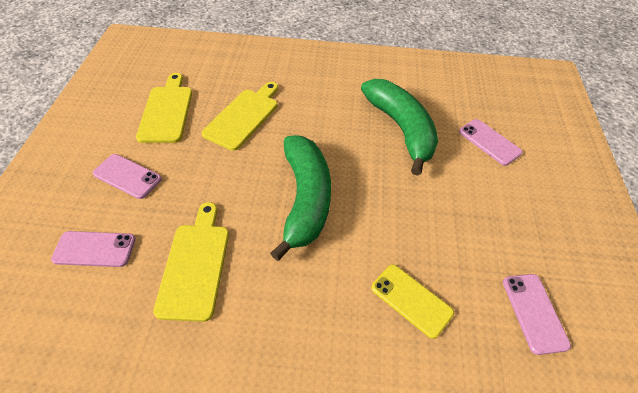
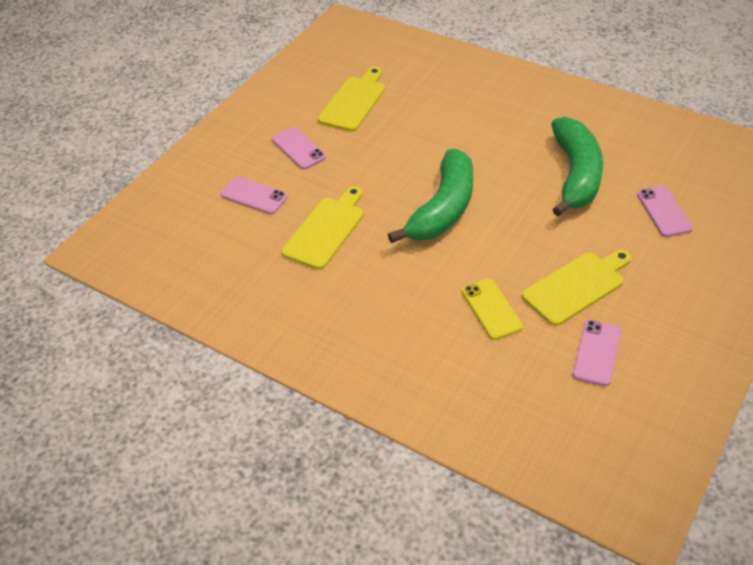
camera: 30 degrees right, 5 degrees down
(243, 116) = (423, 124): yellow cutting board -> yellow cutting board (576, 286)

